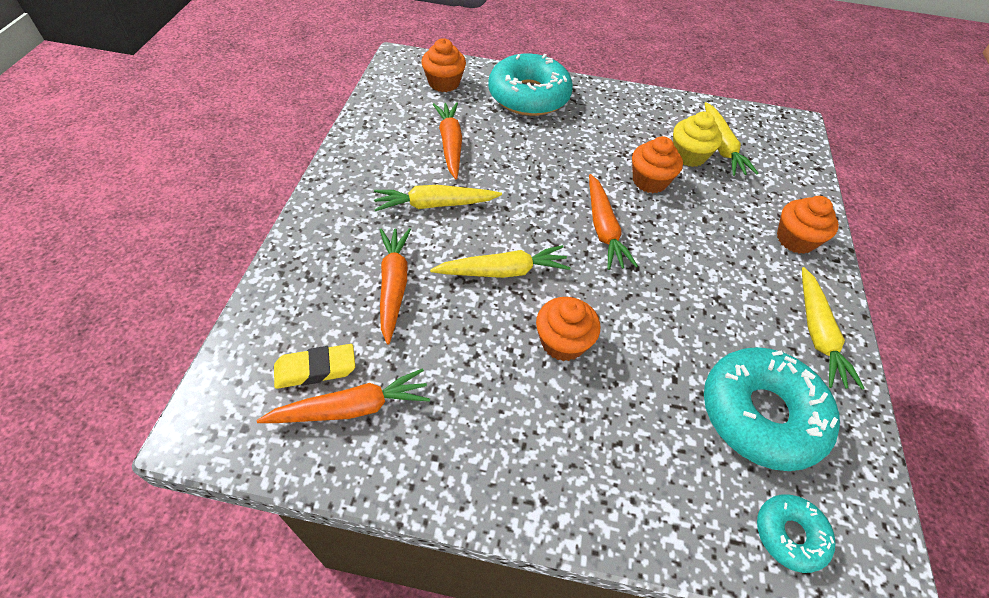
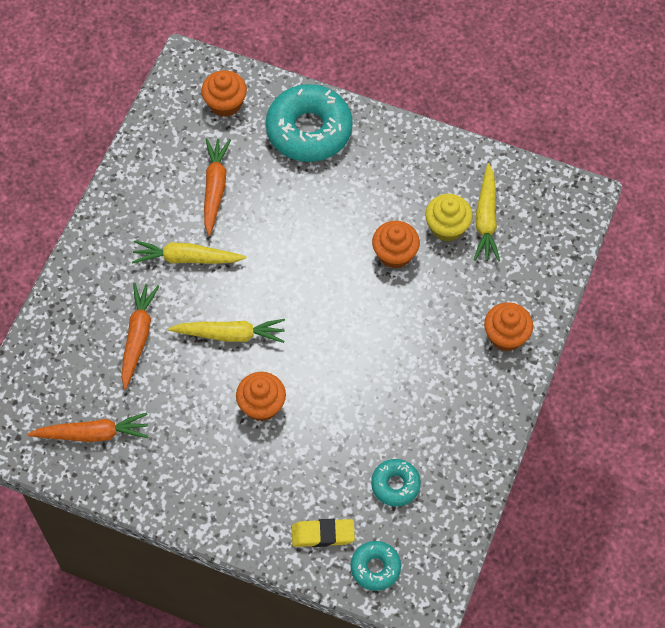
camera: 15 degrees right, 10 degrees up
(315, 369) = (70, 400): yellow eraser -> yellow eraser (323, 534)
(603, 229) = (331, 303): orange carrot -> none
(761, 414) = (395, 485): turquoise donut -> turquoise donut, size x0.51
(817, 334) = (476, 428): yellow carrot -> none

